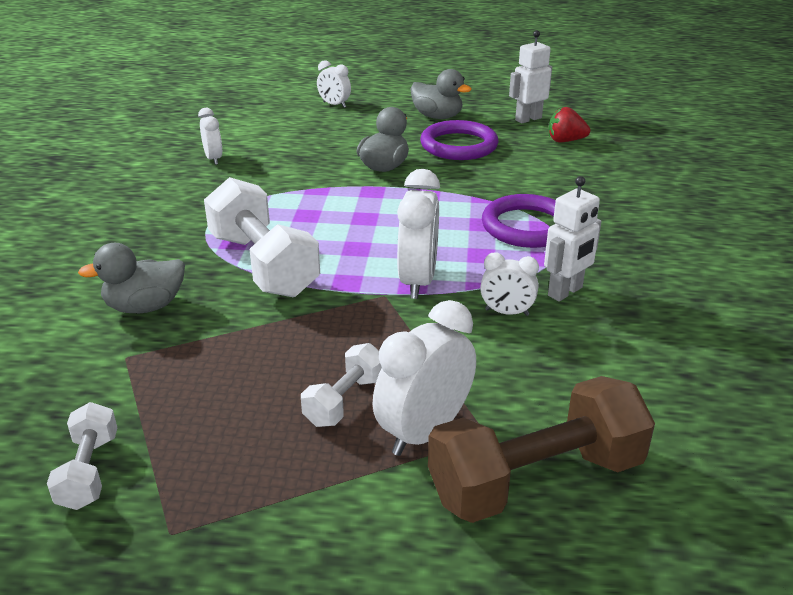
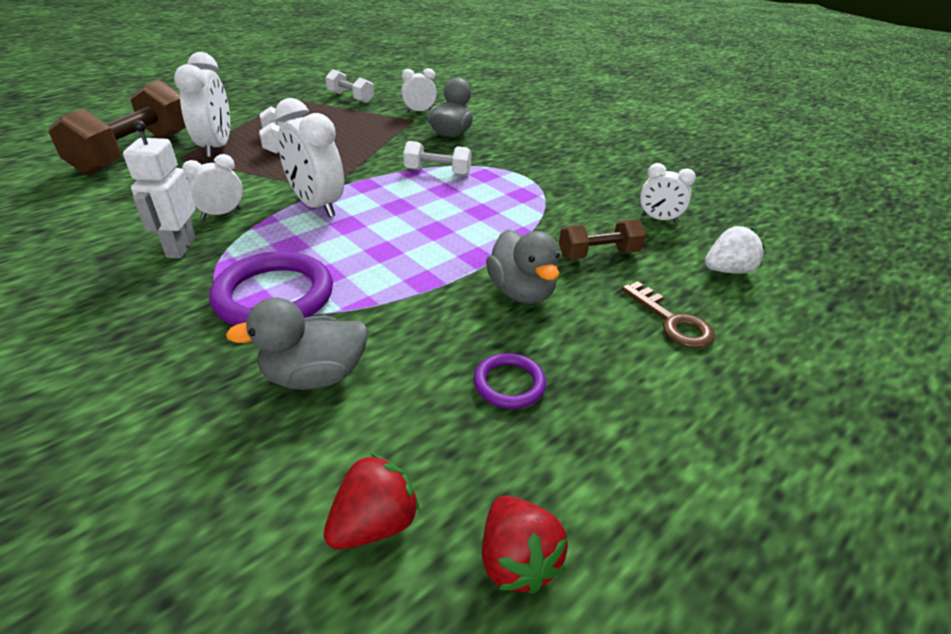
camera: 130 degrees right, 5 degrees up
(259, 128) = (727, 270): none -> white strawberry
(263, 265) = (437, 172): white dumbbell -> white dumbbell, size x0.52
(301, 161) = (598, 254): none -> brown dumbbell
(334, 105) = (780, 362): white clock -> white clock (419, 111)
(341, 129) = (671, 321): none -> brown key
(437, 117) = (641, 437): grey duck -> grey duck (314, 376)
(459, 145) = (509, 383): purple ring -> purple ring, size x0.53
(528, 119) = (516, 559): white robot -> red strawberry

